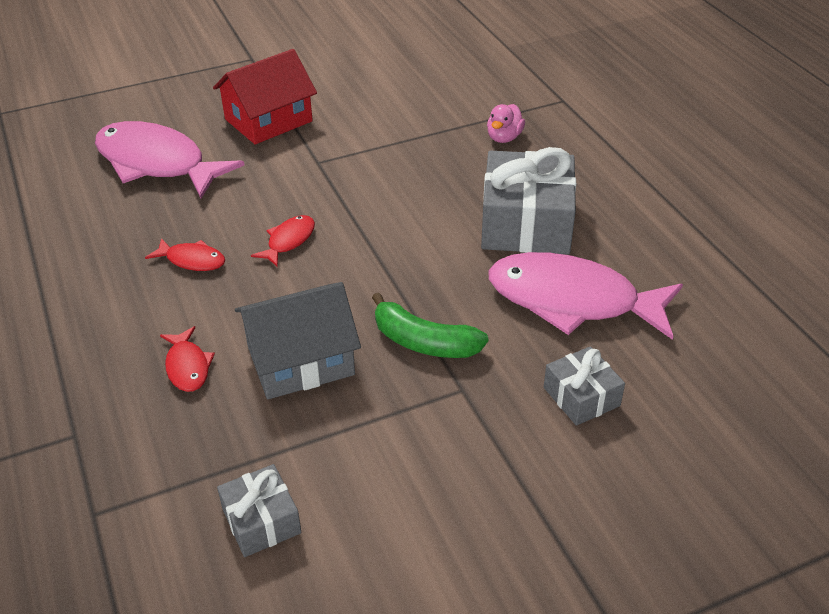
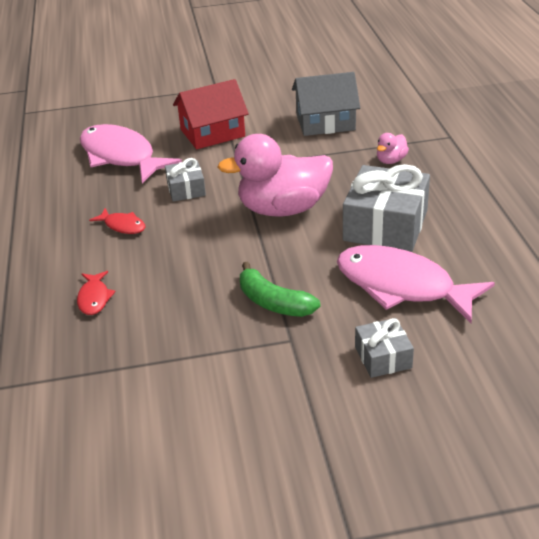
camera: 15 degrees right, 5 degrees down
(261, 521) = (109, 410): grey gift -> grey gift (186, 189)
(288, 241) = (197, 220): red fish -> none
(300, 360) = (176, 304): grey house -> grey house (325, 122)
(394, 215) = (283, 209): none -> pink duck

